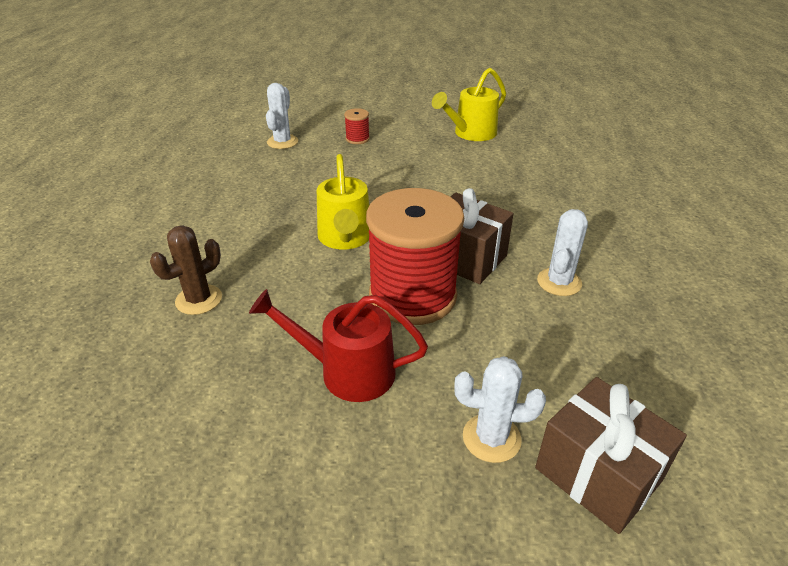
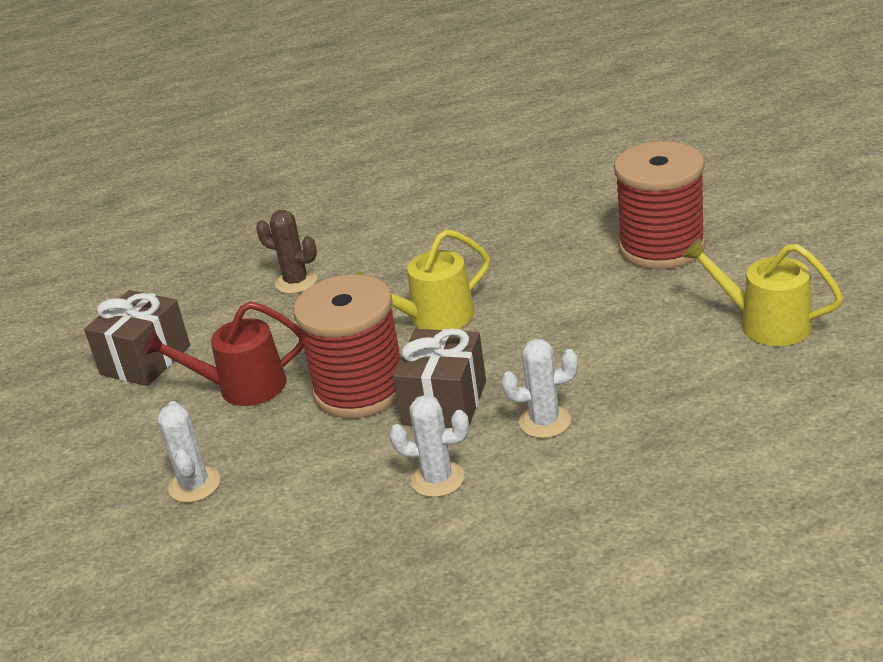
camera: 75 degrees right, 5 degrees down
(282, 142) = (606, 205): white cactus -> white cactus (545, 422)
(346, 371) = (242, 387): red watering can -> red watering can turned 90 degrees counterclockwise
(357, 139) = (661, 247): red spool -> red spool, size x2.50
(598, 474) = (174, 552): brown gift -> brown gift (145, 360)

